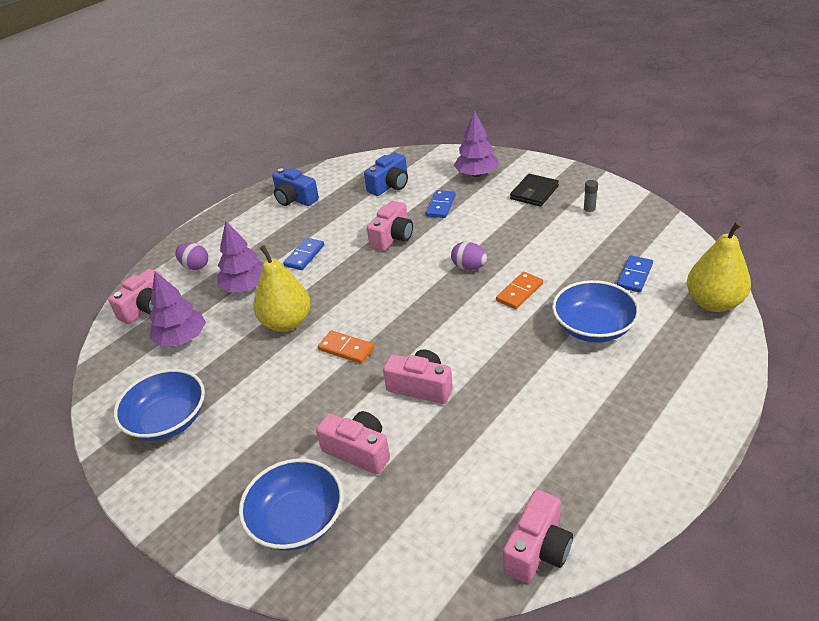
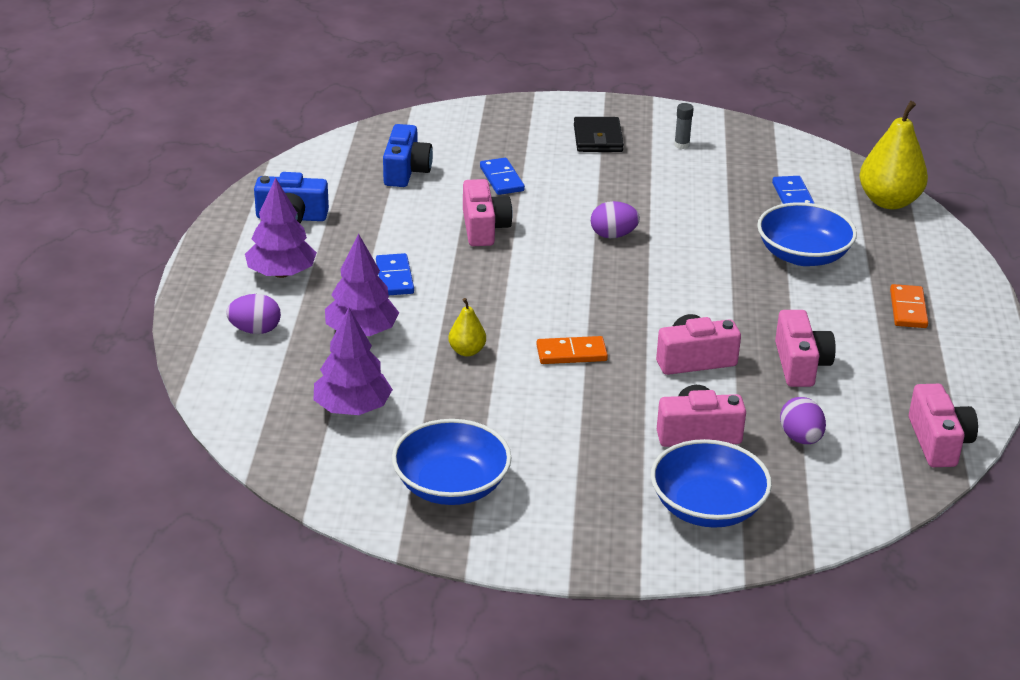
camera: 40 degrees left, 5 degrees down
(146, 308) = (253, 394): pink camera -> pink camera (800, 364)
(287, 323) = (467, 351): yellow pear -> yellow pear, size x0.50
(428, 490) = (800, 438): none -> purple egg
(476, 174) = (504, 133): purple tree -> purple tree (281, 273)
(519, 292) = (696, 244): orange domino -> orange domino (908, 309)

